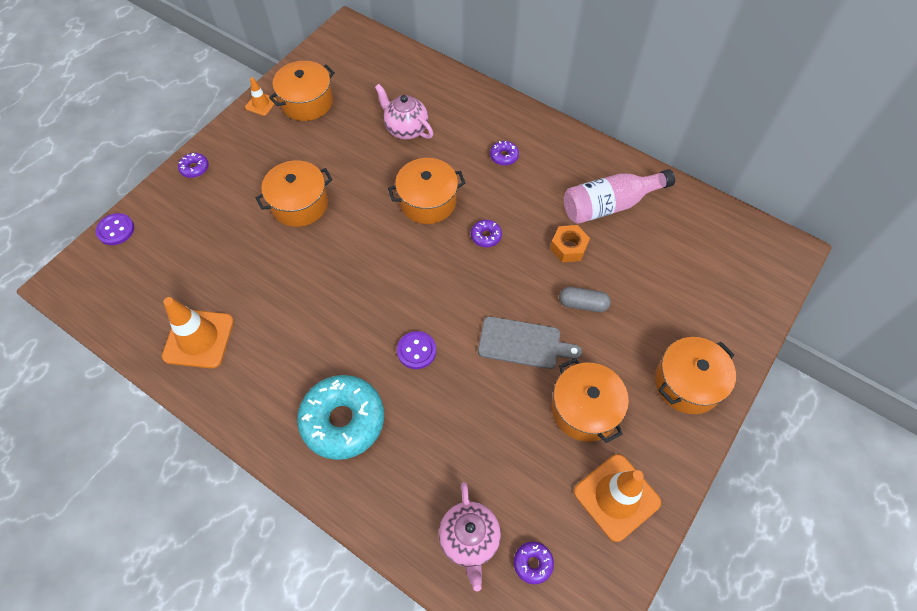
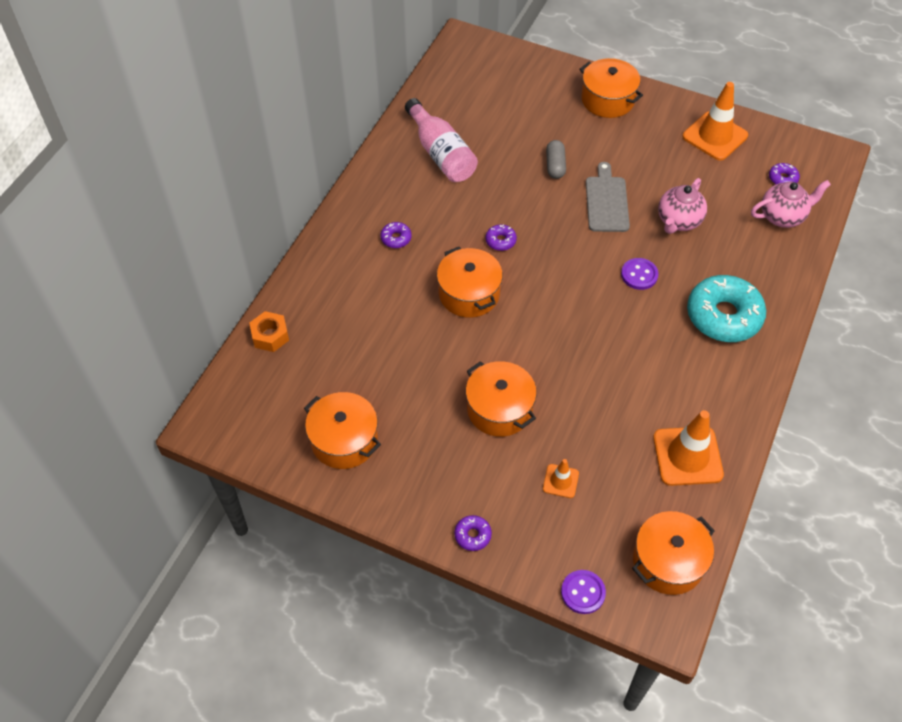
camera: 100 degrees left, 5 degrees down
(261, 104) = (355, 491): orange traffic cone -> orange traffic cone (560, 481)
(406, 129) = (372, 330): pink teapot -> pink teapot (678, 221)
(568, 247) = (497, 179): orange nut -> orange nut (270, 336)
(584, 409) = (652, 158): orange pot -> orange pot (668, 561)

